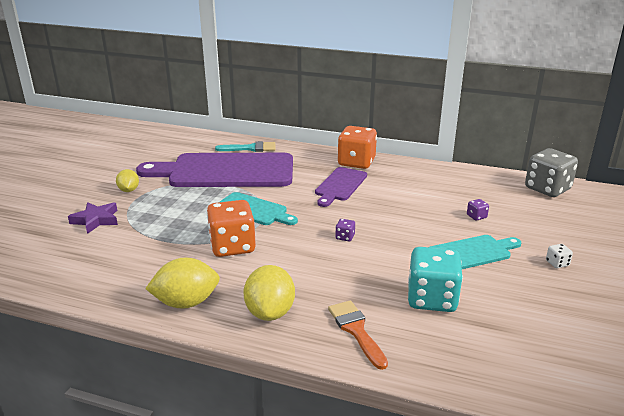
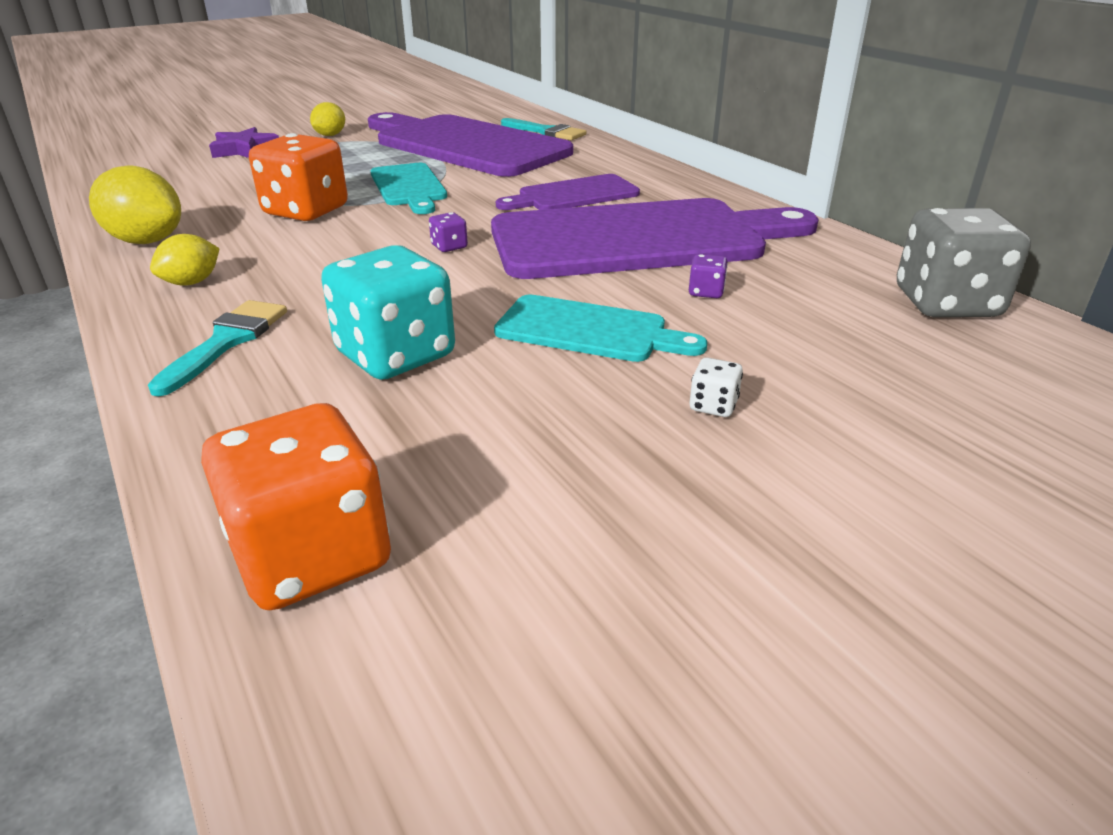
camera: 40 degrees right, 5 degrees up
(270, 312) = (192, 282): yellow lemon -> yellow lemon, size x0.60
(356, 162) = (656, 178): orange dice -> orange dice (312, 556)
(356, 330) = (226, 342): orange brush -> turquoise brush
(410, 200) = (638, 239): none -> purple cutting board

